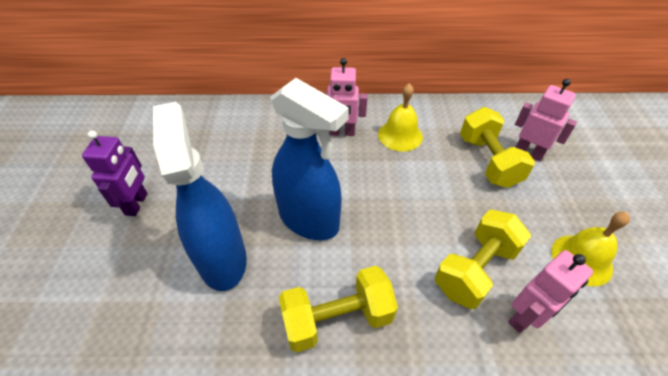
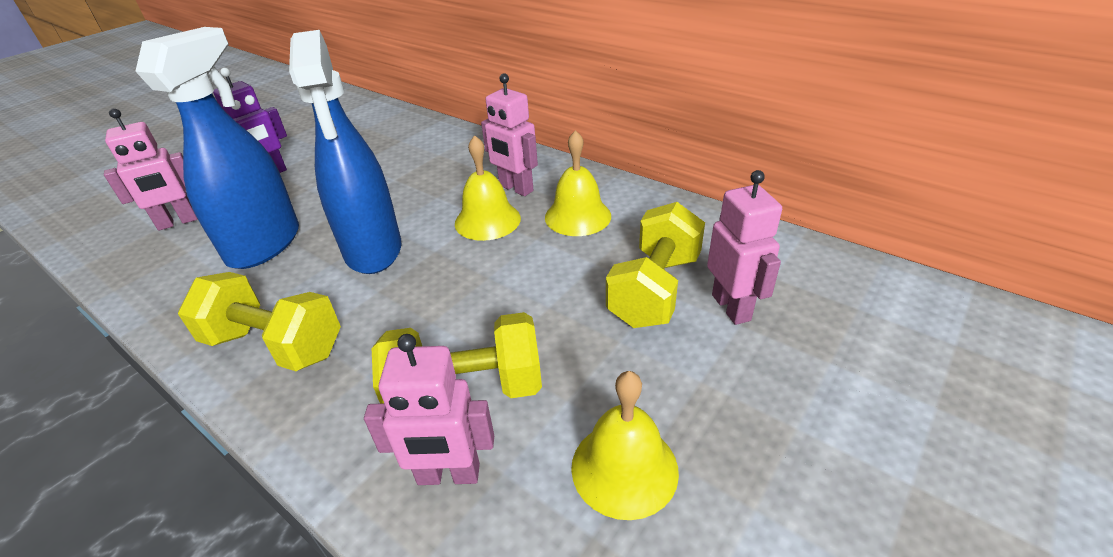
camera: 40 degrees right, 10 degrees down
(112, 284) = (178, 222): none -> pink robot
(353, 162) = (487, 220): none -> yellow bell

